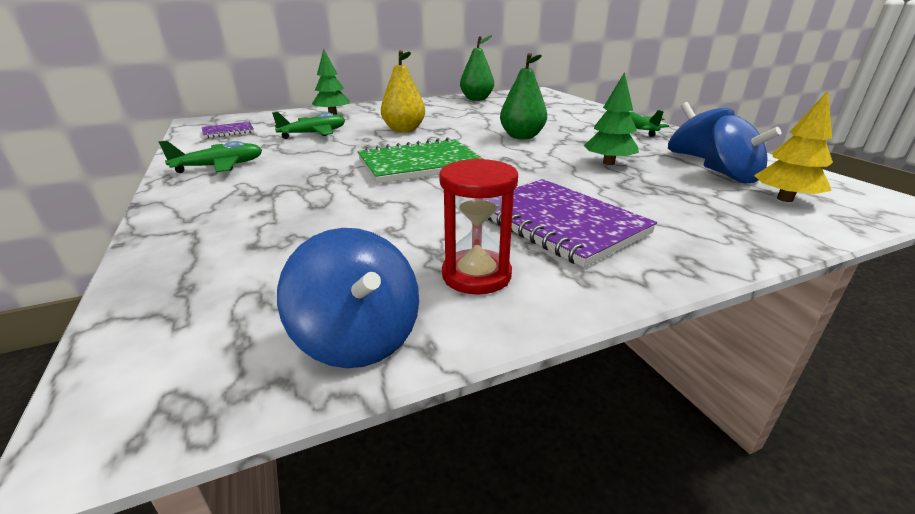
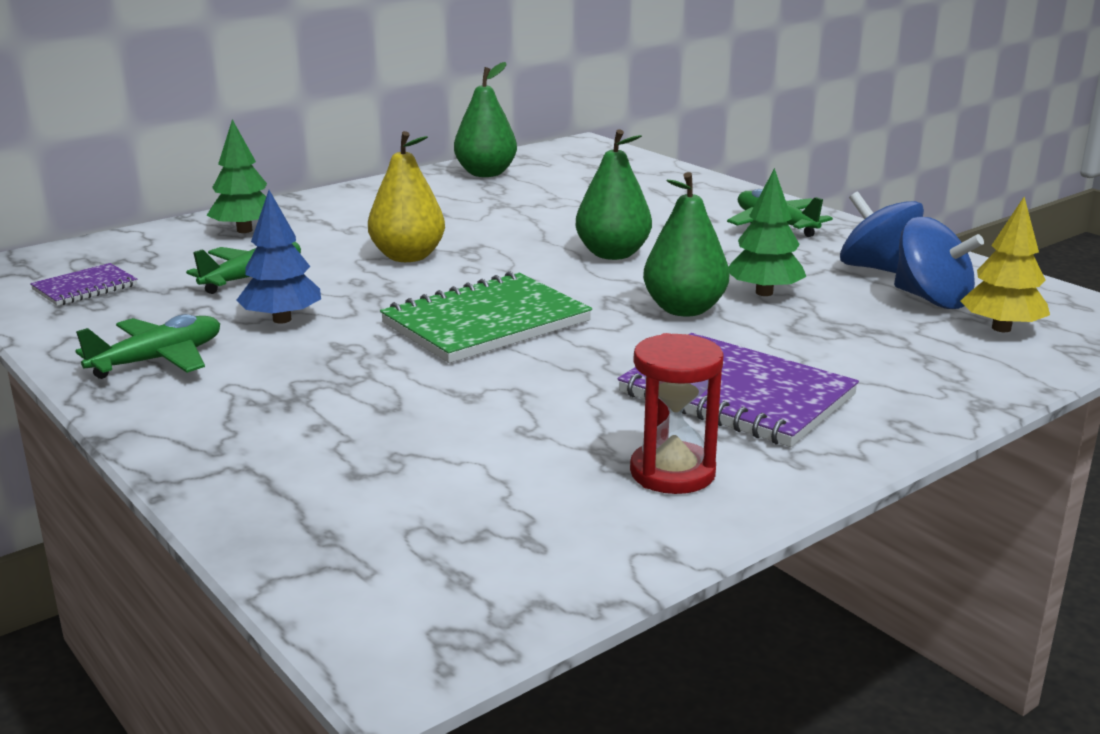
camera: 15 degrees left, 5 degrees down
(307, 153) = (282, 319): none -> blue tree
(358, 338) = (587, 554): blue spinning top -> none
(549, 168) = (684, 309): none -> green pear

